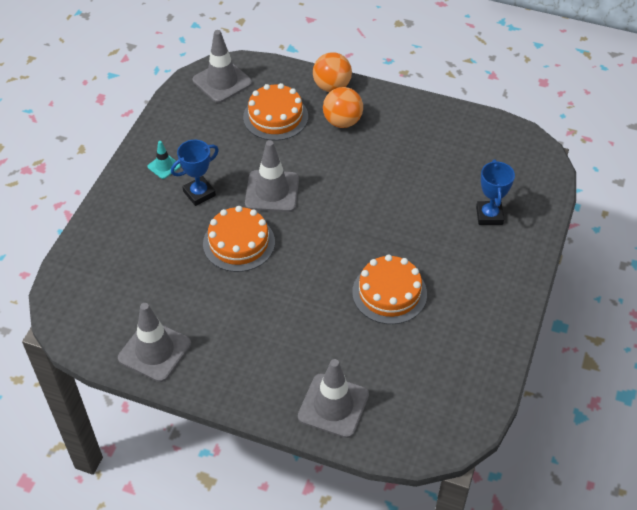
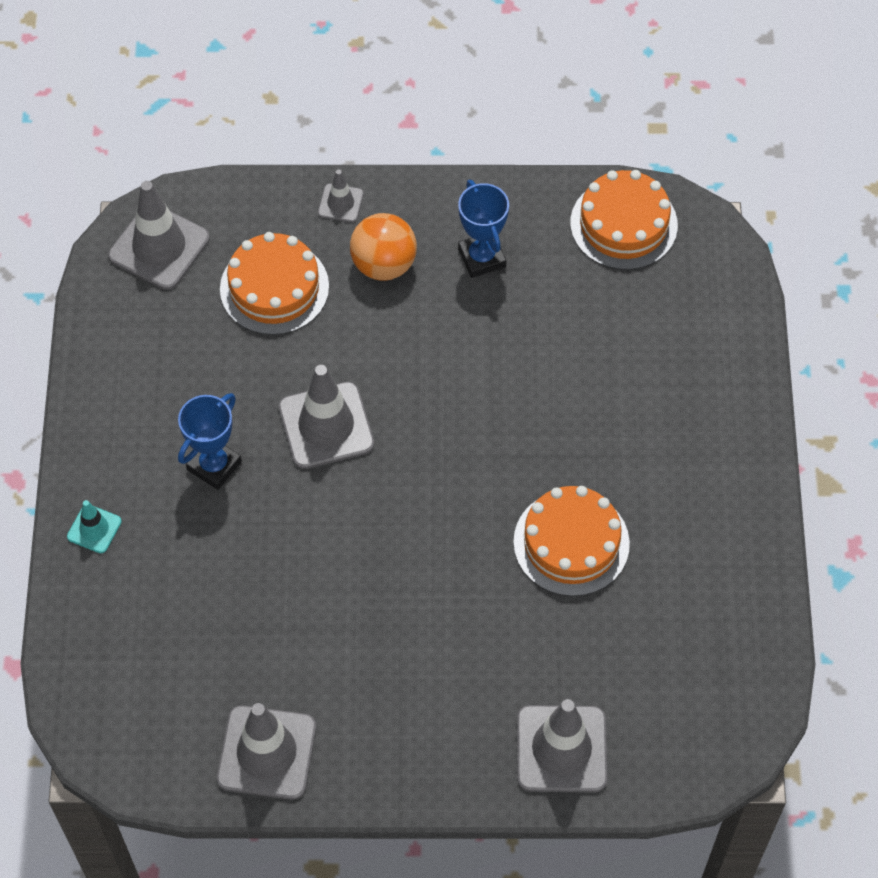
camera: 20 degrees left, 10 degrees up
(164, 166) = (136, 434): turquoise traffic cone -> turquoise traffic cone (94, 529)
(239, 243) = (313, 532): orange cake -> orange cake (623, 224)
(332, 87) = (340, 203): orange ball -> grey traffic cone
(489, 215) = (668, 364): blue trophy -> blue trophy (482, 258)

